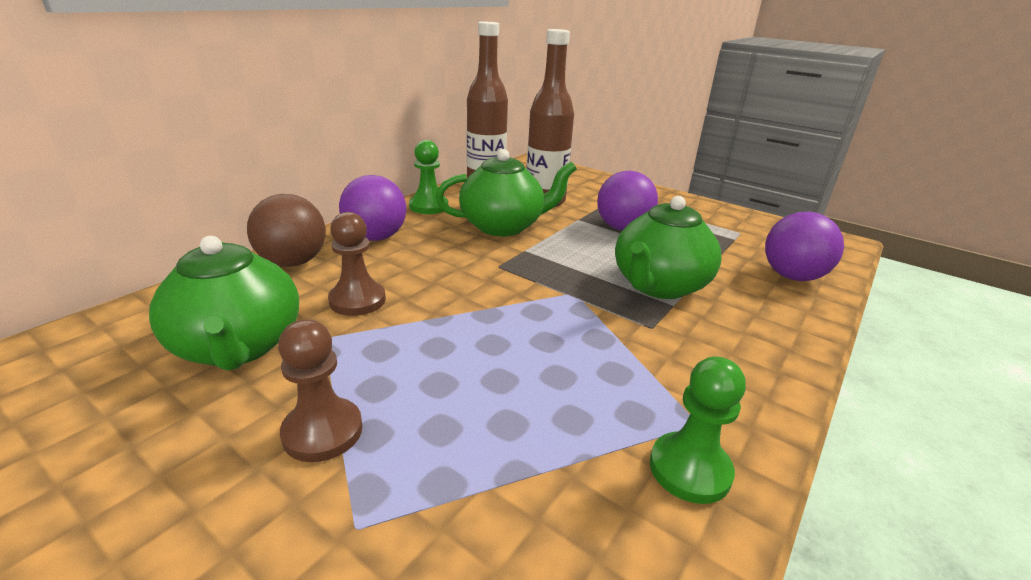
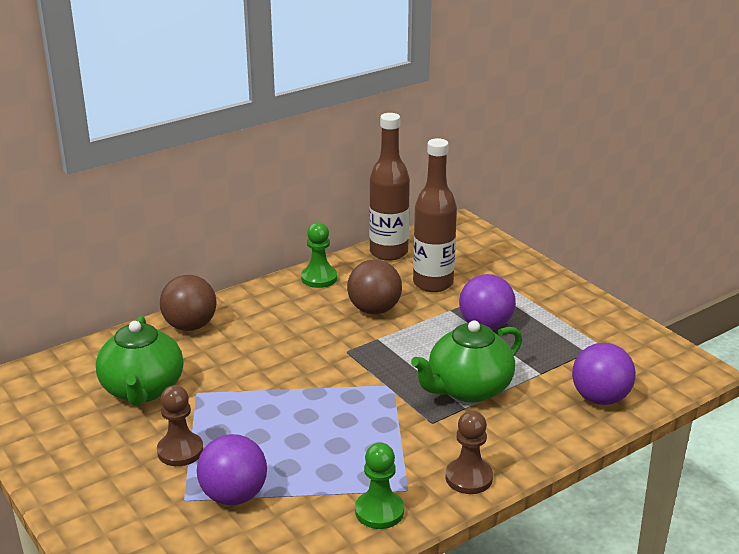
camera: 20 degrees right, 0 degrees up
(357, 300) = (227, 367): brown pawn -> brown pawn (469, 478)
(376, 237) = (260, 309): purple ball -> purple ball (234, 496)
(503, 226) = (374, 310): green teapot -> brown ball

